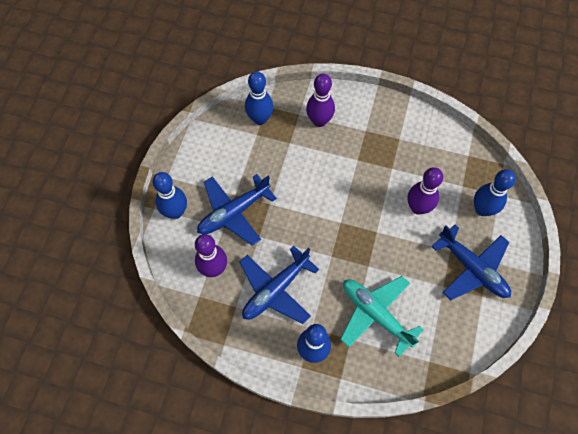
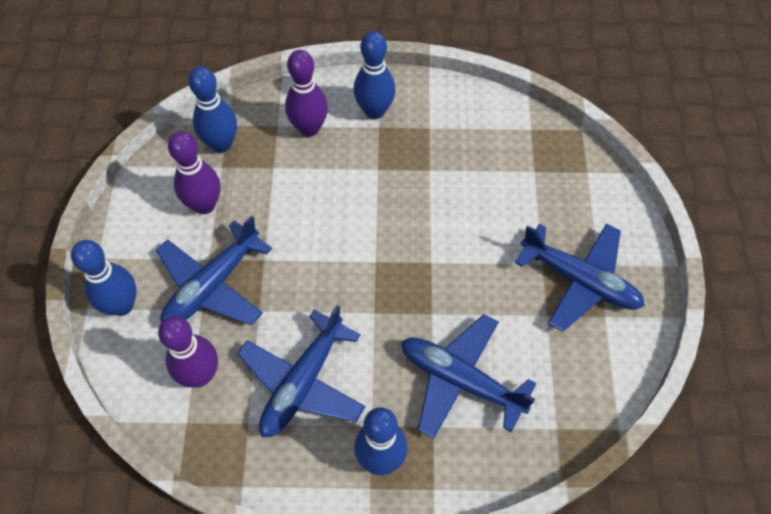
camera: 15 degrees left, 5 degrees down
(375, 314) = (460, 380): turquoise plane -> blue plane
(418, 207) = (481, 215): purple bowling pin -> purple bowling pin (204, 205)
(482, 209) = (570, 196): blue bowling pin -> blue bowling pin (374, 111)

